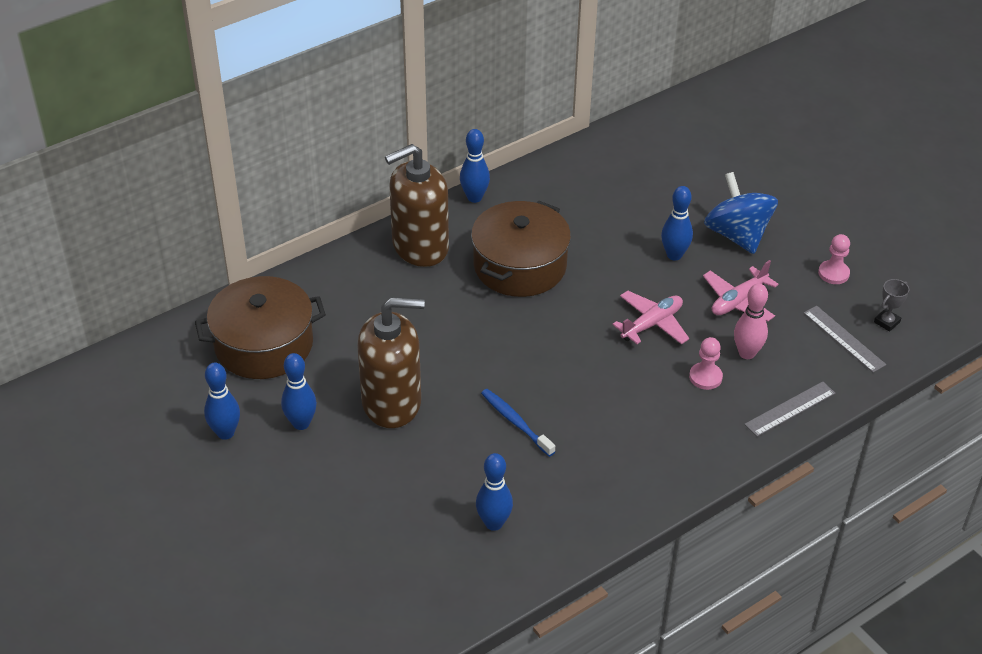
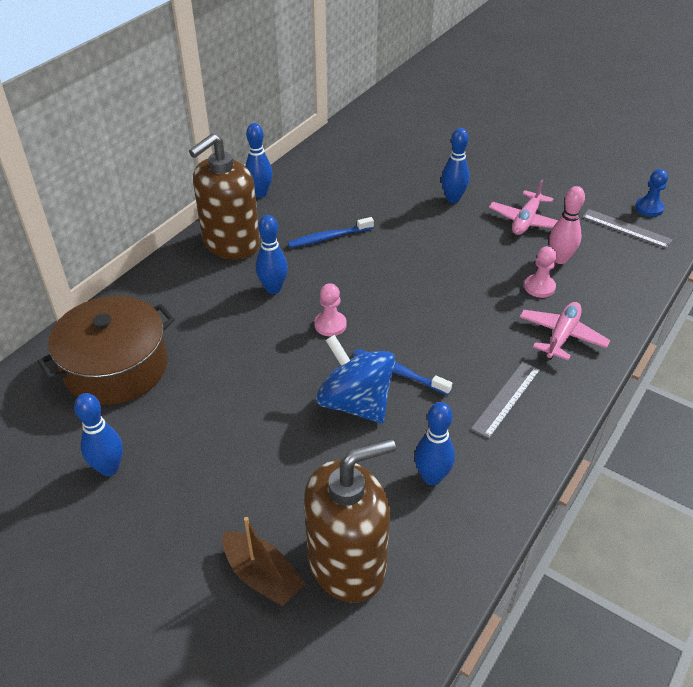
camera: 20 degrees left, 0 degrees up
(301, 423) = (187, 434): blue bowling pin -> blue bowling pin (273, 289)
(313, 556) = (262, 576): none -> brown boat
(392, 402) = (271, 387): brown soap dispenser -> brown soap dispenser (347, 563)
(520, 266) = (329, 237): brown pot -> blue toothbrush
(652, 324) = (468, 256): pink plane -> pink plane (561, 336)
(737, 235) = (492, 173): blue spinning top -> blue spinning top (355, 403)
(790, 409) = (624, 294): grey ruler -> grey ruler (506, 399)
(833, 273) = (584, 183): pink pawn -> pink pawn (330, 325)
(887, 322) = (649, 208): grey trophy -> blue pawn

